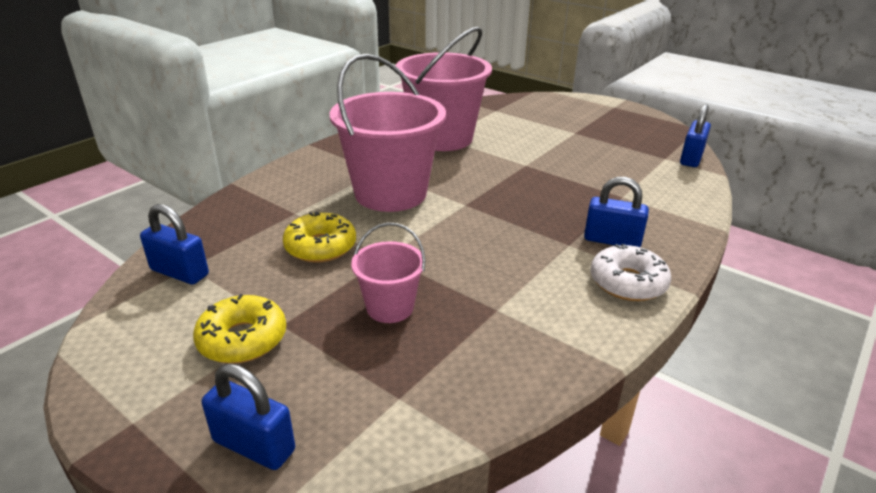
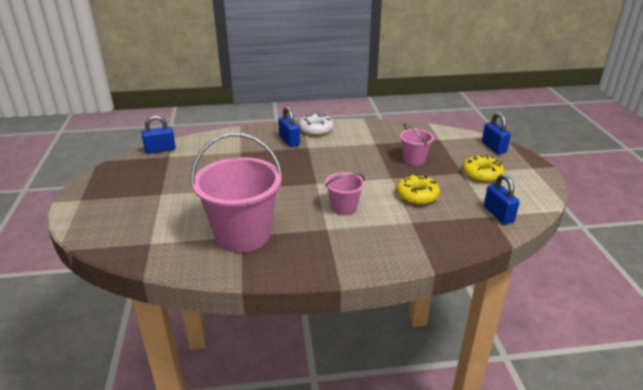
camera: 135 degrees left, 0 degrees up
(390, 193) = (344, 208): pink bucket -> pink bucket, size x0.50

